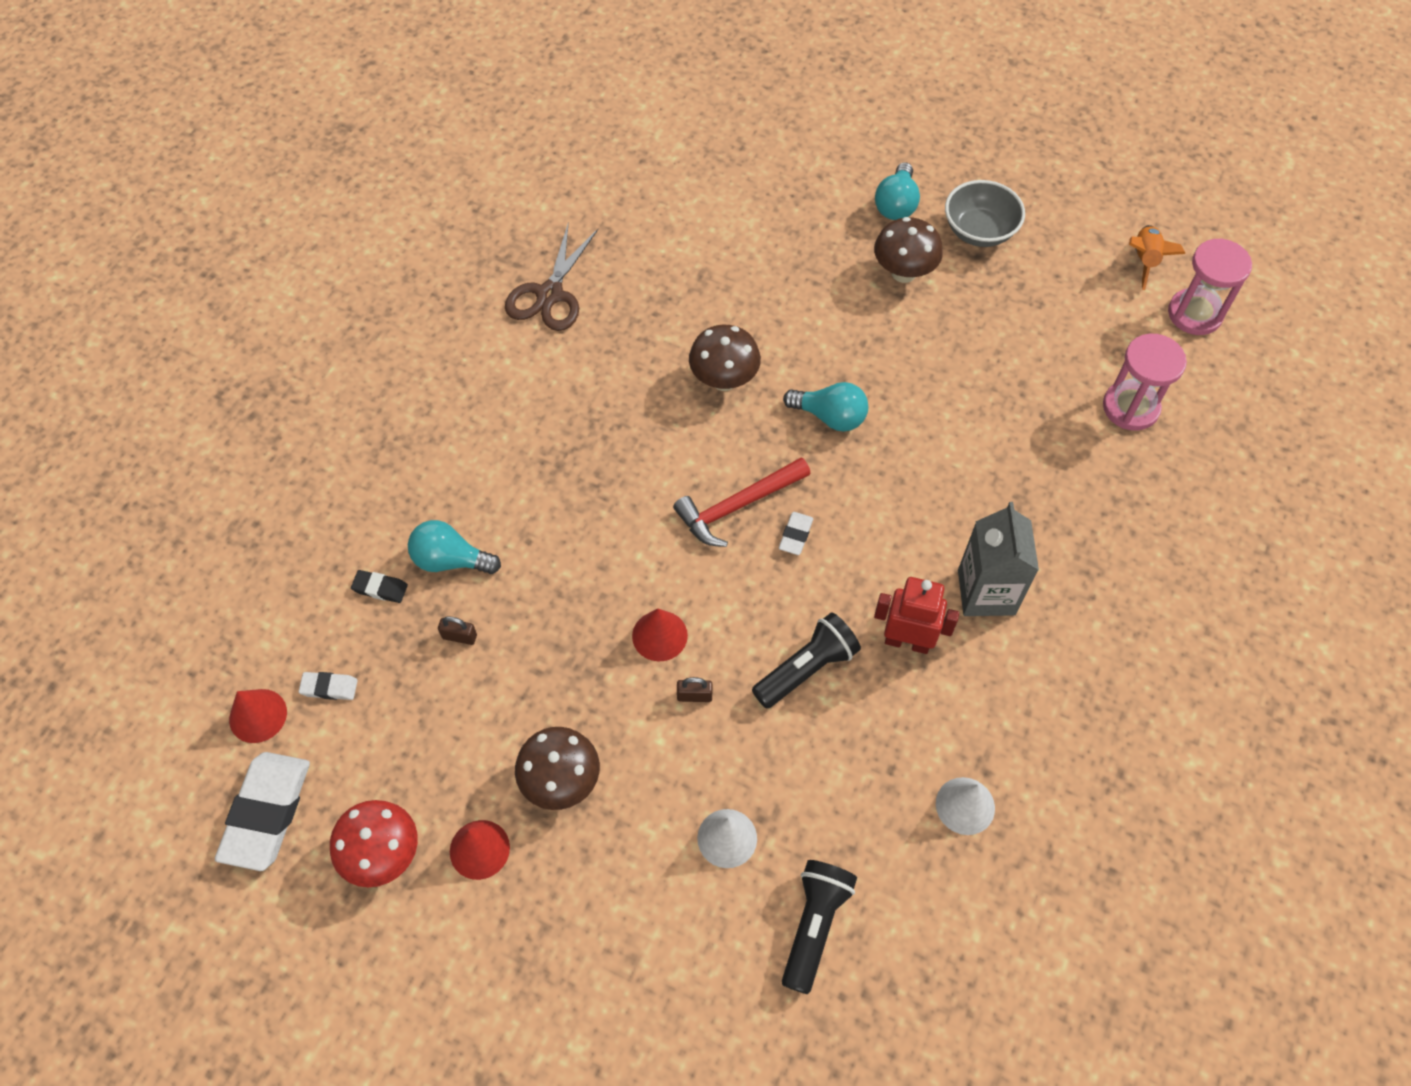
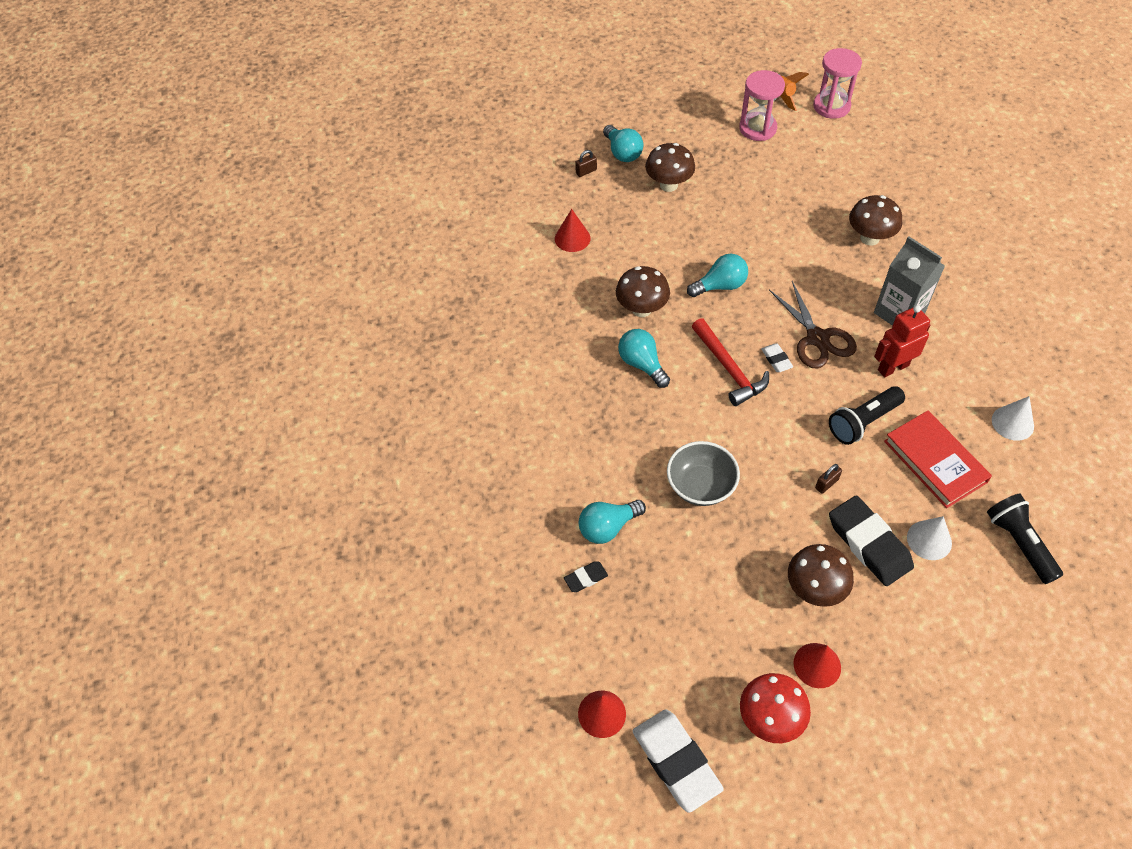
camera: 40 degrees left, 5 degrees down
(329, 687) = (625, 659): white eraser -> none
(459, 636) = (665, 564): brown padlock -> brown padlock (586, 171)
(550, 294) = (485, 337): brown scissors -> brown scissors (817, 338)
(659, 635) = (771, 469): red cone -> red cone (572, 238)
(660, 434) = (642, 364): none -> turquoise light bulb
(664, 787) = (869, 543): none -> black eraser
(737, 506) = (729, 369): red hammer -> red hammer turned 45 degrees counterclockwise
(806, 669) = (863, 422): black flashlight -> black flashlight turned 135 degrees counterclockwise
(830, 770) = (935, 461): none -> red book
(979, 231) = (681, 137): grey bowl -> grey bowl (700, 486)
(1054, 489) = (869, 238): none -> brown mushroom
(1130, 407) = (856, 172): pink hourglass -> pink hourglass (757, 128)

